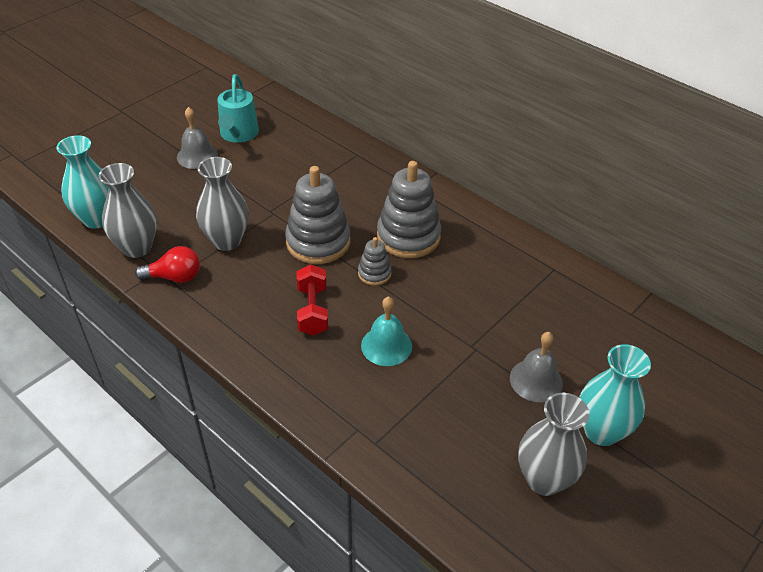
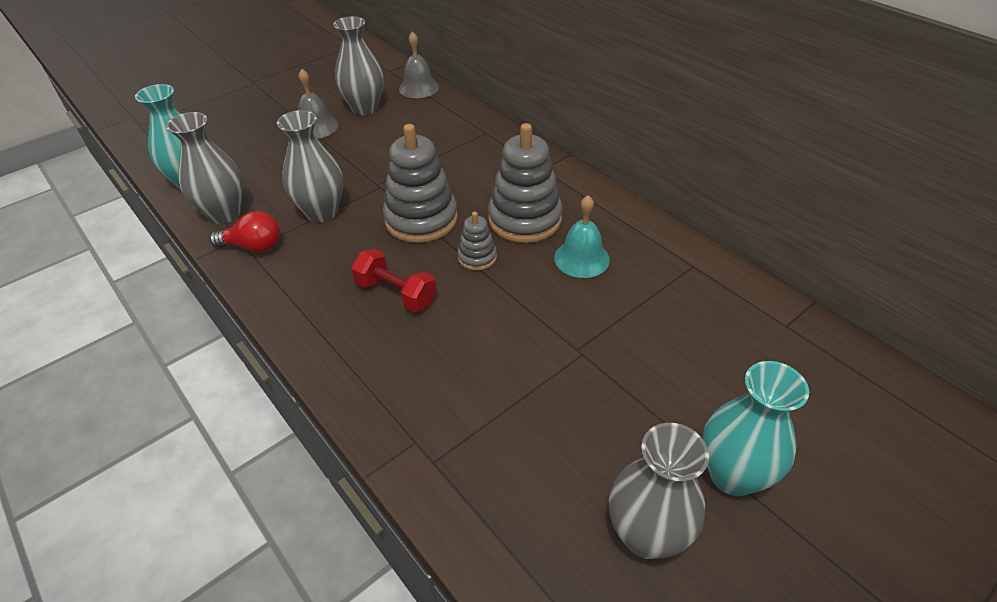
camera: 10 degrees right, 0 degrees up
(238, 134) = (365, 108): turquoise watering can -> grey vase
(312, 310) = (396, 293): red dumbbell -> red dumbbell turned 60 degrees counterclockwise
(386, 345) = (473, 341): turquoise bell -> turquoise bell (581, 258)
(536, 380) = (653, 399): grey bell -> grey bell (419, 88)

